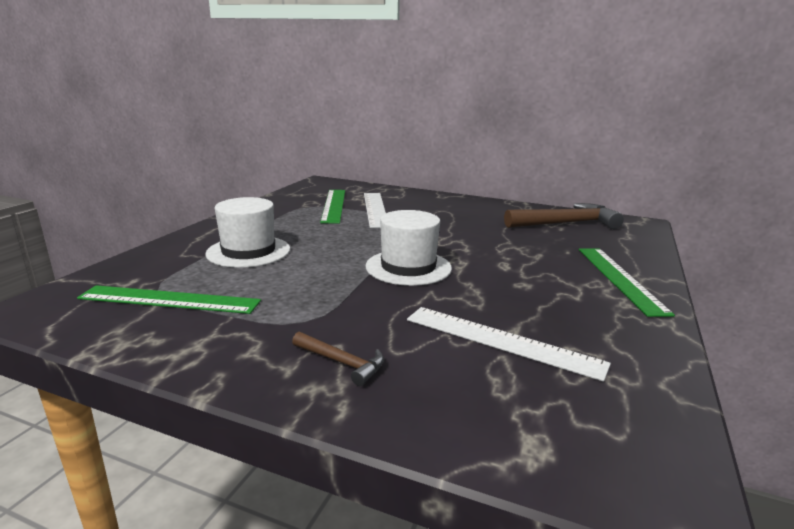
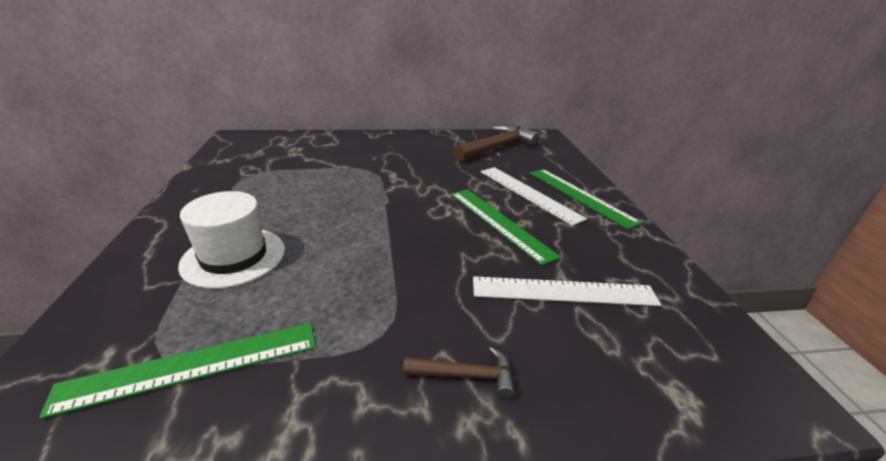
camera: 30 degrees left, 10 degrees up
(334, 205) = (277, 168): green ruler -> green ruler (499, 223)
(375, 209) = (325, 164): white ruler -> white ruler (528, 193)
(408, 267) = (419, 230): white hat -> none

